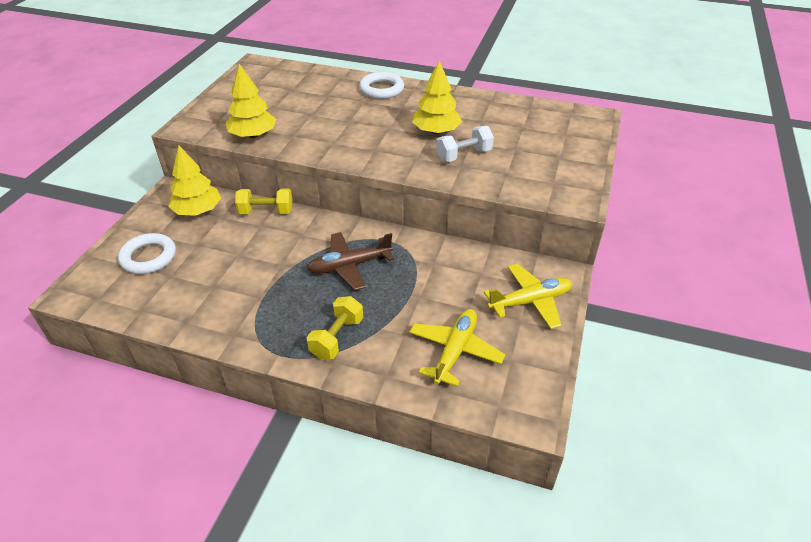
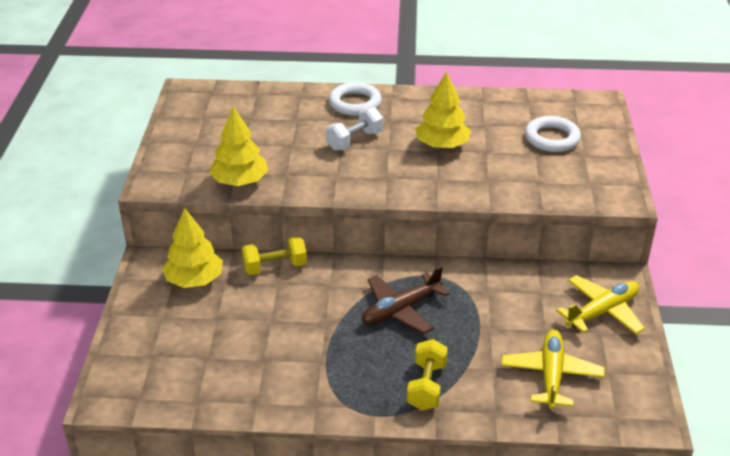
camera: 15 degrees left, 5 degrees down
(148, 257) = (169, 342): white ring -> white ring (552, 138)
(464, 155) = (485, 168): white dumbbell -> white dumbbell (354, 141)

